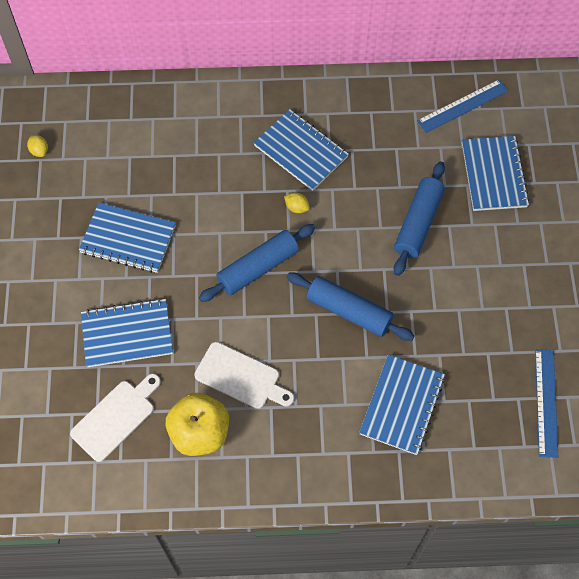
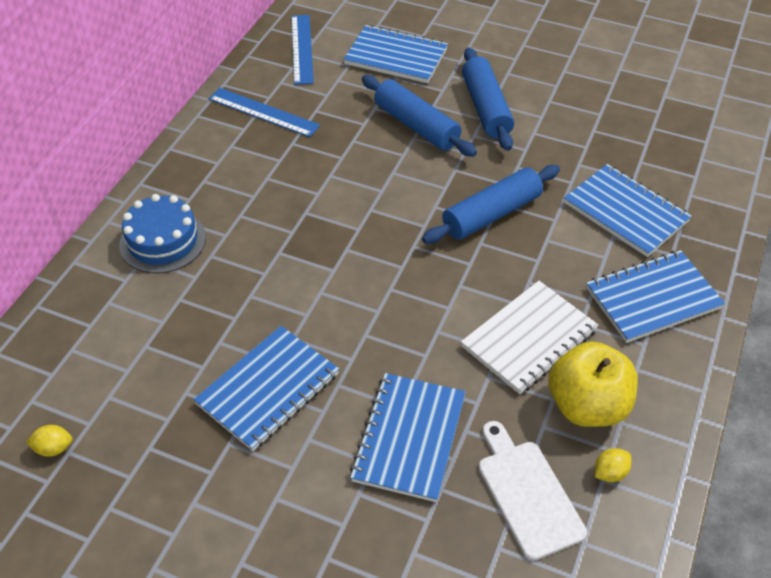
camera: 65 degrees left, 15 degrees down
(217, 120) = (163, 241): none -> blue cake
(241, 377) = (529, 338): white cutting board -> white notebook
(258, 268) = (391, 272): blue rolling pin -> blue rolling pin (486, 108)
(296, 207) = (333, 211): yellow lemon -> yellow lemon (610, 473)
(300, 151) = (263, 183): blue notebook -> blue notebook (653, 298)
(546, 402) = (664, 111): blue ruler -> blue ruler (263, 112)

